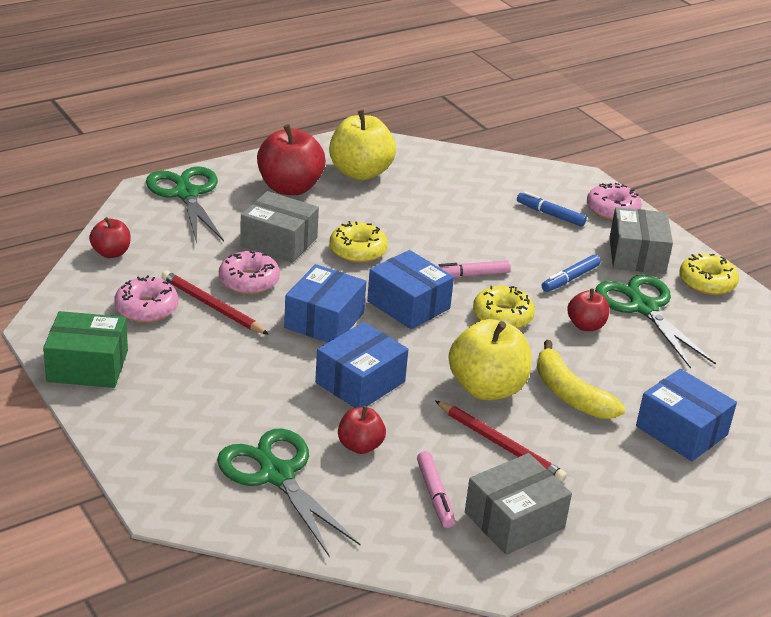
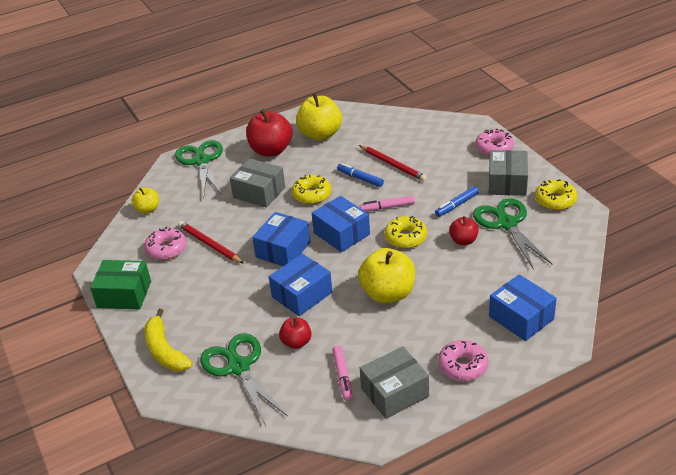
camera: 10 degrees right, 5 degrees up
(111, 253) = (148, 209): red apple -> yellow apple
(249, 281) = (236, 223): pink donut -> pink donut (463, 366)
(500, 444) = (392, 335): red pencil -> red pencil (393, 164)
(550, 214) = (449, 155): blue marker -> blue marker (360, 178)
(570, 394) = (445, 294): yellow banana -> yellow banana (165, 350)

